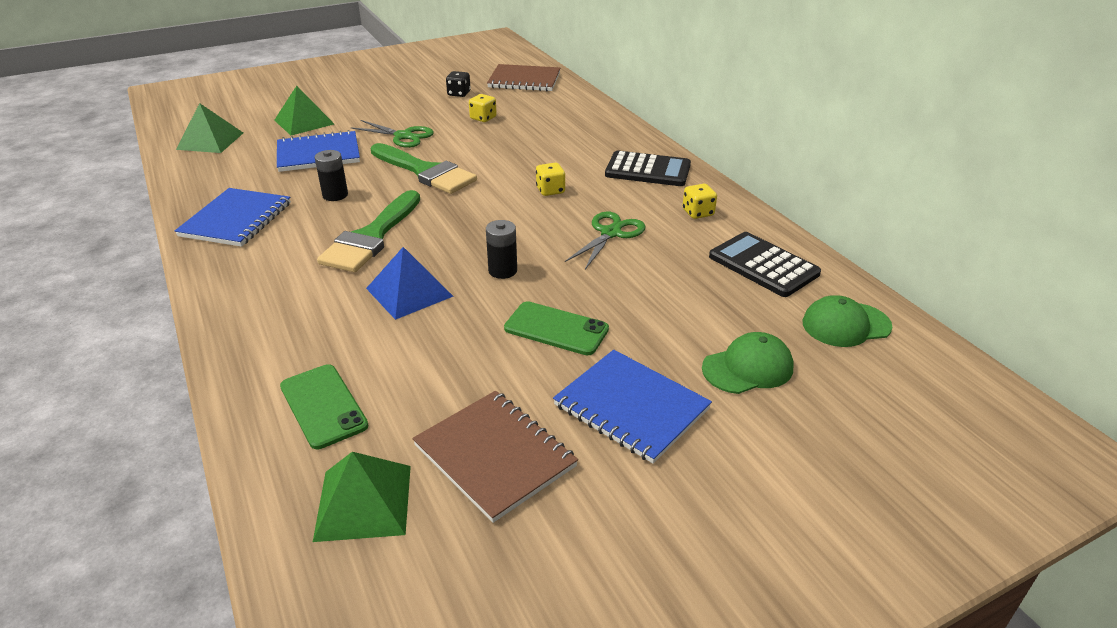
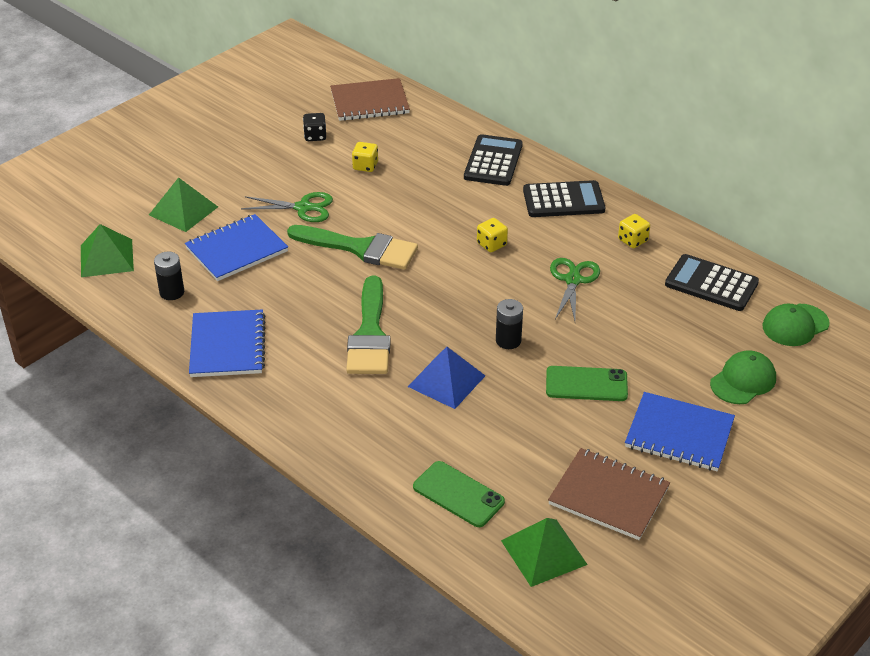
camera: 20 degrees left, 5 degrees up
(335, 195) = (297, 296): black battery -> black battery (172, 292)
(601, 132) = (493, 161): none -> black calculator

